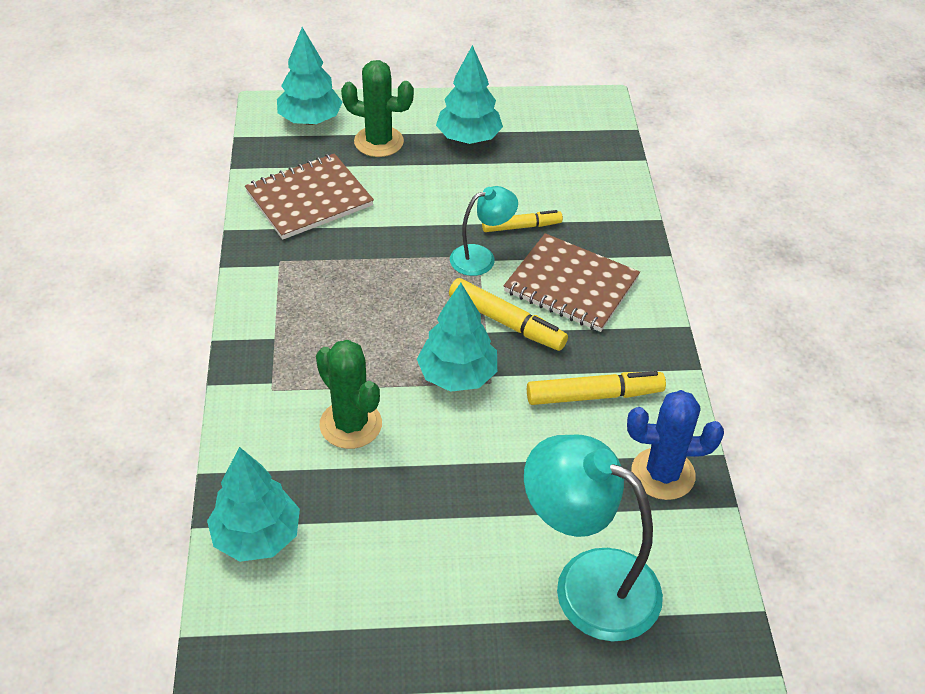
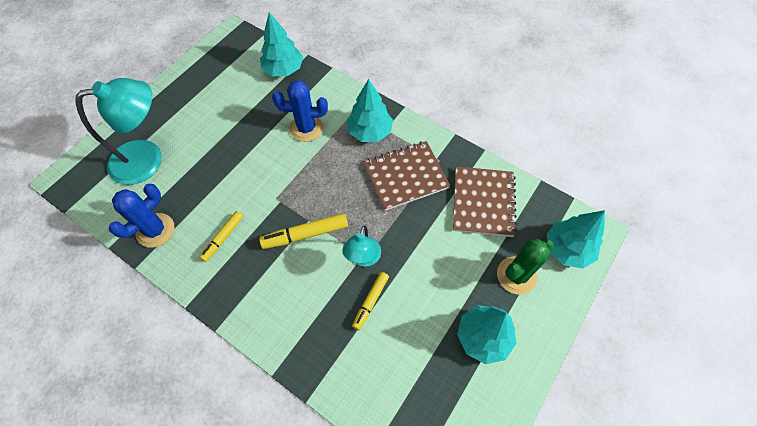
camera: 130 degrees right, 15 degrees up
(351, 424) = (306, 128): green cactus -> blue cactus
(457, 376) = (293, 187): turquoise tree -> turquoise tree (369, 132)
(571, 285) = (301, 290): brown notebook -> brown notebook (405, 176)
(594, 395) = (223, 238): yellow marker -> yellow marker, size x0.67

